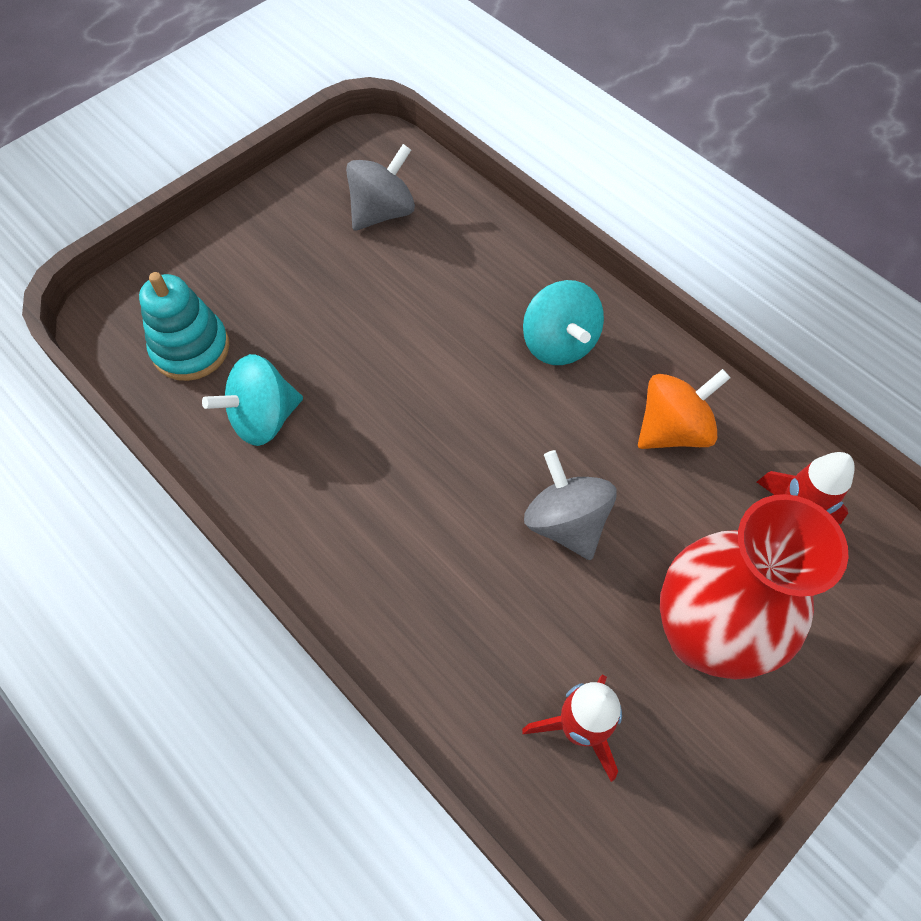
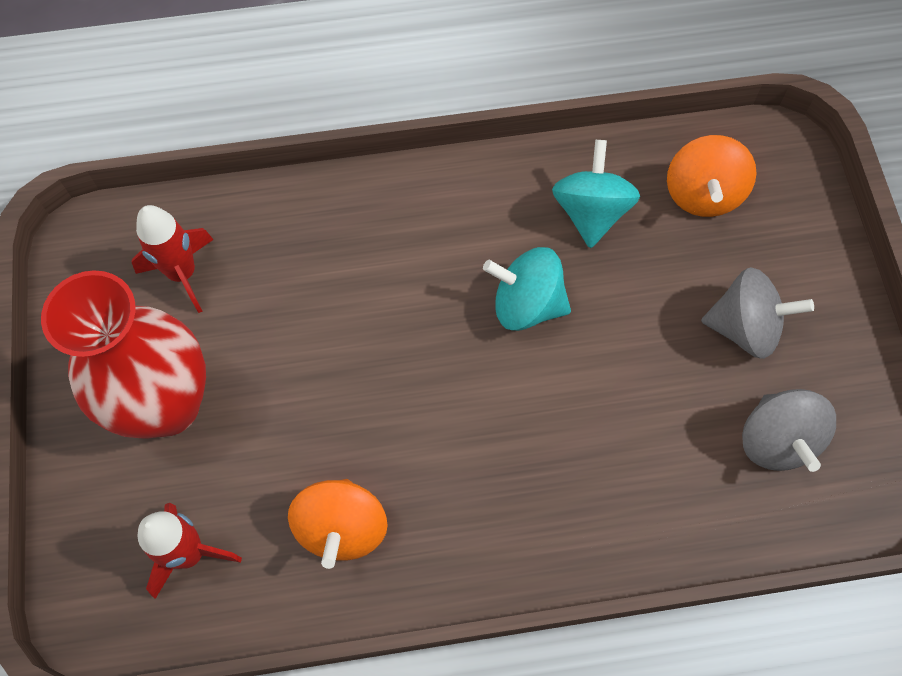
camera: 125 degrees right, 5 degrees up
(191, 349) = (702, 194): turquoise stacking toy -> orange spinning top
(559, 343) = (501, 496): turquoise spinning top -> turquoise spinning top (526, 304)
(566, 522) = (330, 374): grey spinning top -> grey spinning top (744, 327)

